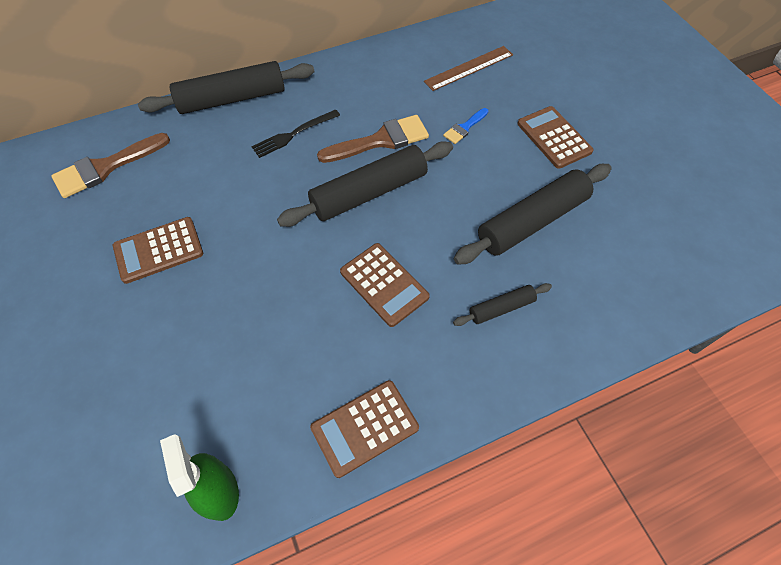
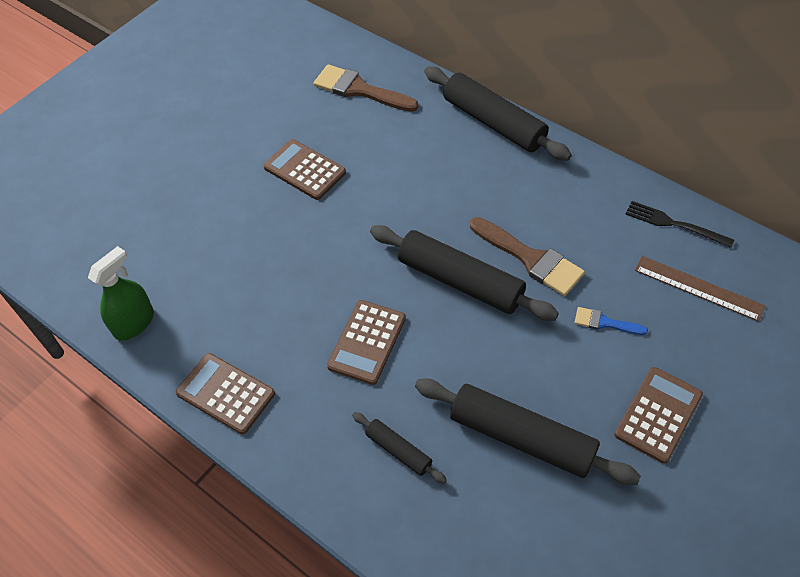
camera: 65 degrees right, 5 degrees down
(293, 134) = (486, 189): black fork -> black fork (674, 224)

